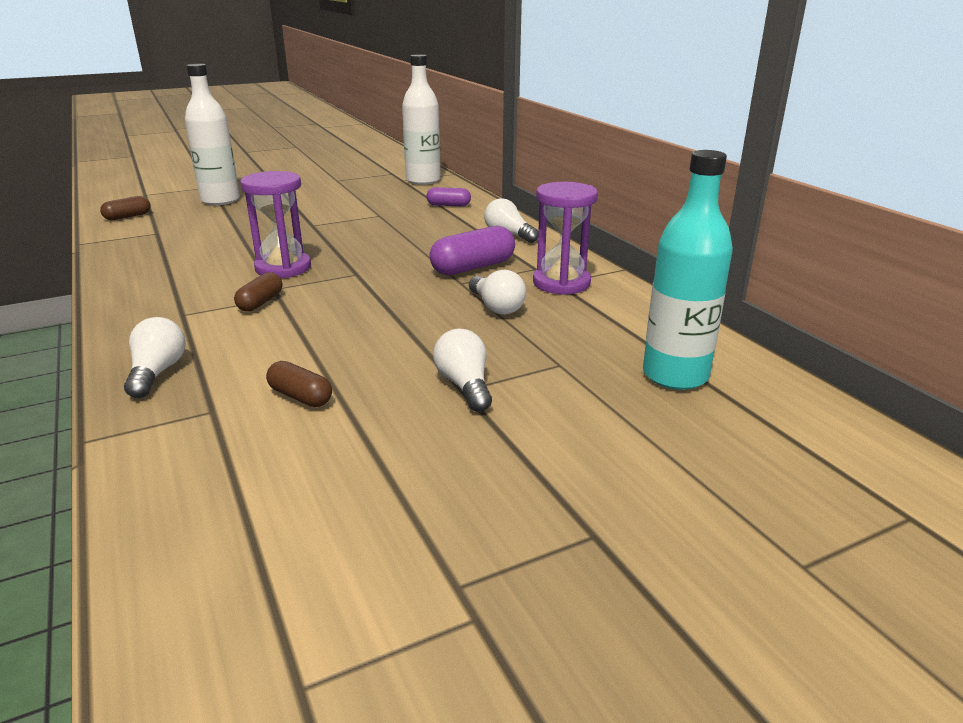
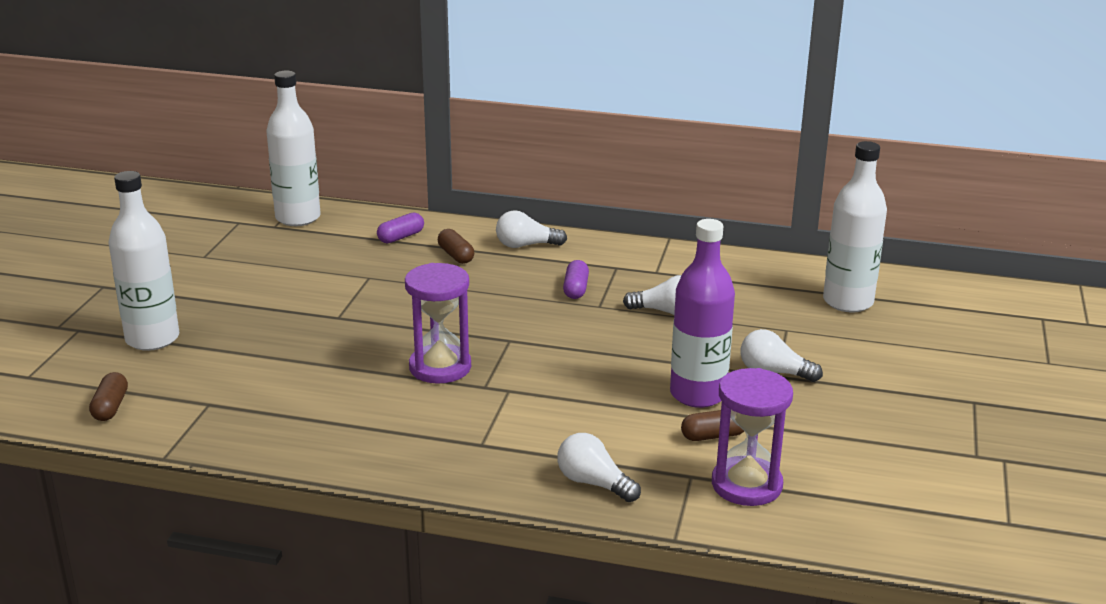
camera: 50 degrees left, 0 degrees up
(260, 302) = (510, 401): brown capsule -> brown capsule (456, 255)
(369, 365) = (698, 394): none -> purple bottle
(473, 267) = (575, 289): purple capsule -> purple capsule, size x0.59
(561, 283) = (660, 271): purple hourglass -> purple hourglass (746, 485)
(675, 375) = (848, 302): turquoise bottle -> white bottle

